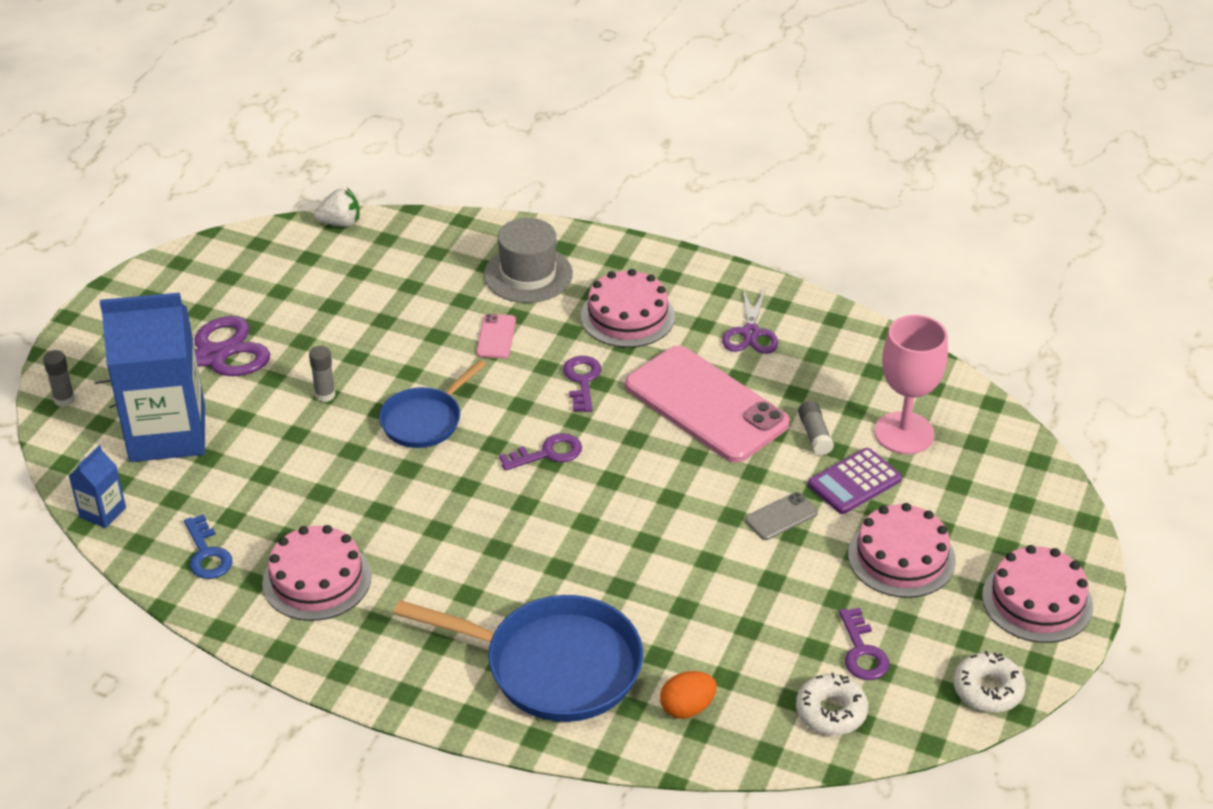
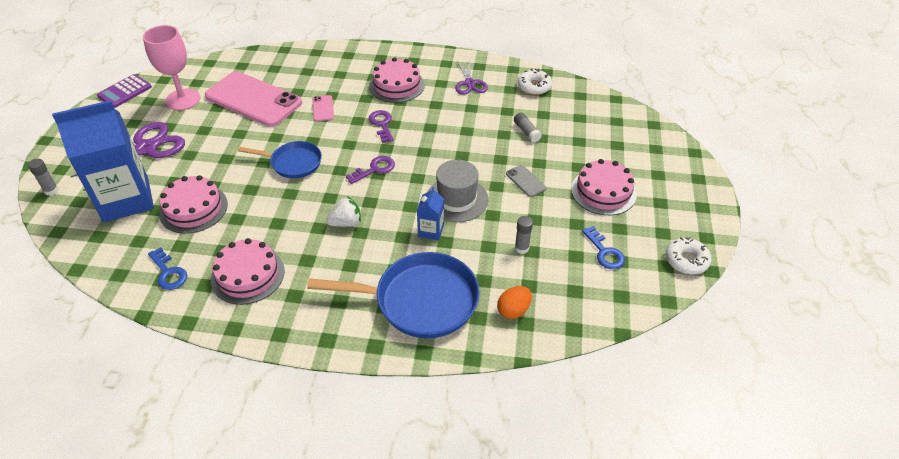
camera: 15 degrees left, 5 degrees up
(102, 512) = (90, 259): blue carton -> blue carton (431, 231)
(325, 395) = (225, 159): grey glue stick -> grey glue stick (521, 248)
(340, 223) = (212, 61): white strawberry -> white strawberry (346, 223)
(425, 420) = (293, 163): blue pan -> blue pan turned 105 degrees counterclockwise
(528, 274) = (332, 72): grey hat -> grey hat (456, 199)
(706, 405) = (458, 126): pink phone -> pink phone (253, 99)
(781, 516) = (525, 181): grey phone -> grey phone turned 75 degrees counterclockwise
(831, 711) = (601, 293): white donut -> white donut (534, 86)
(854, 482) = (559, 154): purple calculator -> purple calculator (125, 92)
(862, 652) = (604, 252): purple key -> blue key
(904, 433) = (575, 122): pink goblet -> pink goblet (183, 99)
(1037, 601) = (689, 202): pink cake -> pink cake (193, 208)

